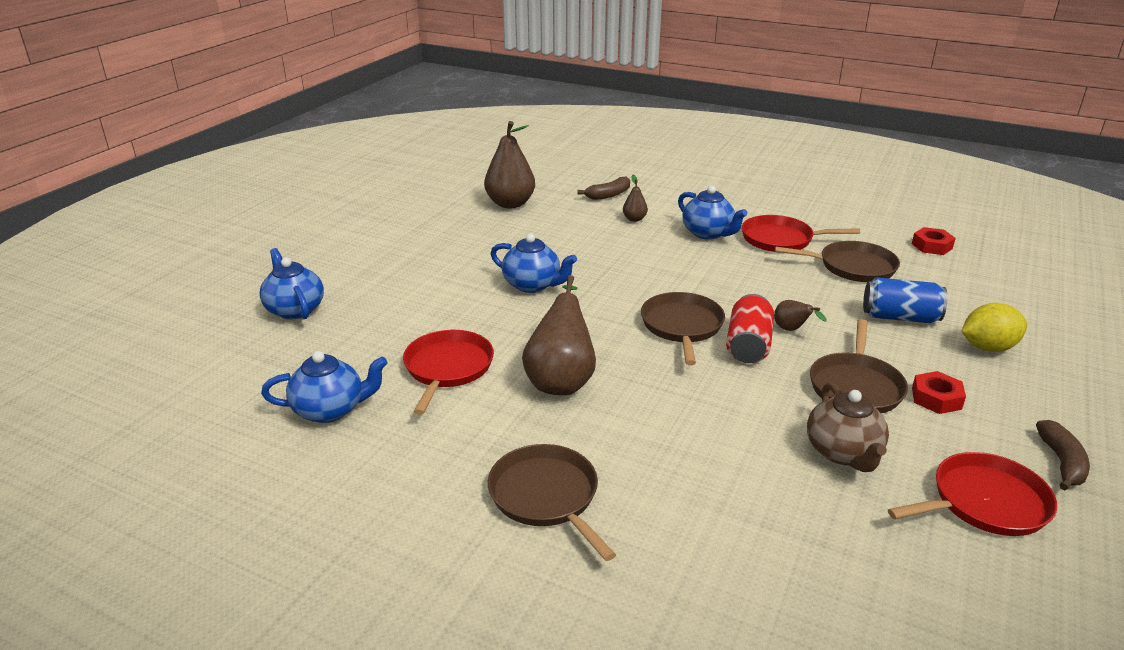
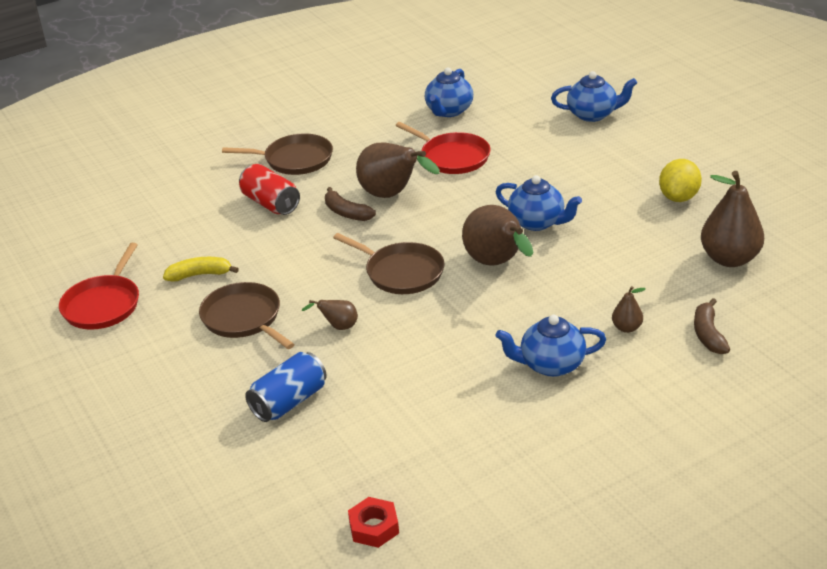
camera: 125 degrees right, 5 degrees up
(532, 285) = (537, 222): blue teapot -> blue teapot turned 120 degrees counterclockwise
(615, 285) = (497, 264): none -> brown pear
(748, 345) = (343, 293): red can -> red can (270, 203)
(781, 239) = (493, 411): red pan -> none
(843, 453) = (200, 275): brown teapot -> yellow banana
(852, 267) = (393, 429): brown pan -> none
(936, 398) = (189, 349): red nut -> none
(988, 348) = (199, 424): yellow lemon -> yellow lemon (678, 197)
(1062, 462) = (80, 362): brown banana -> brown banana (346, 213)

